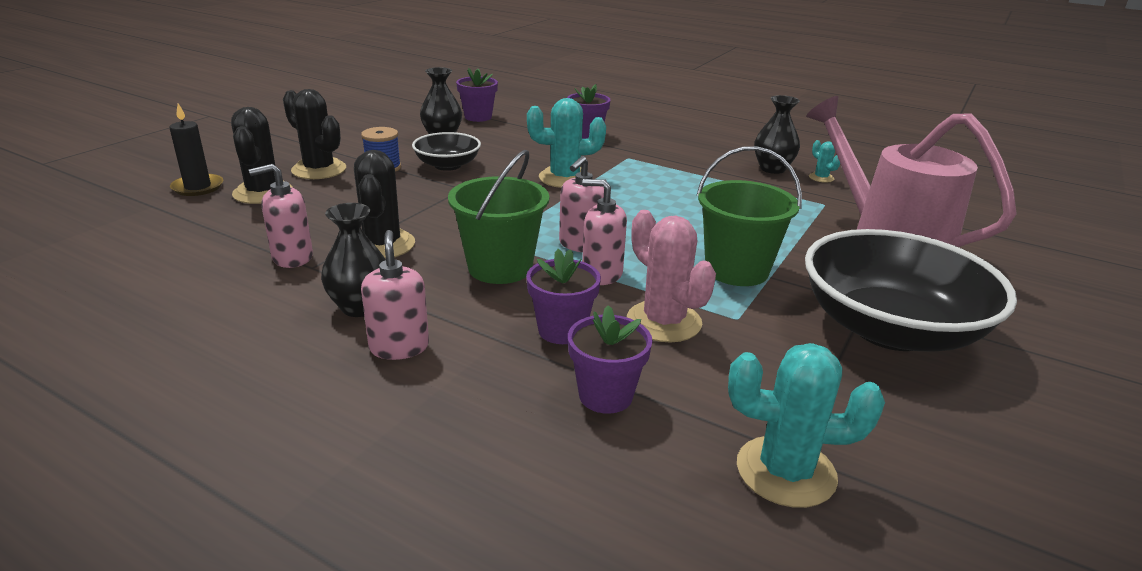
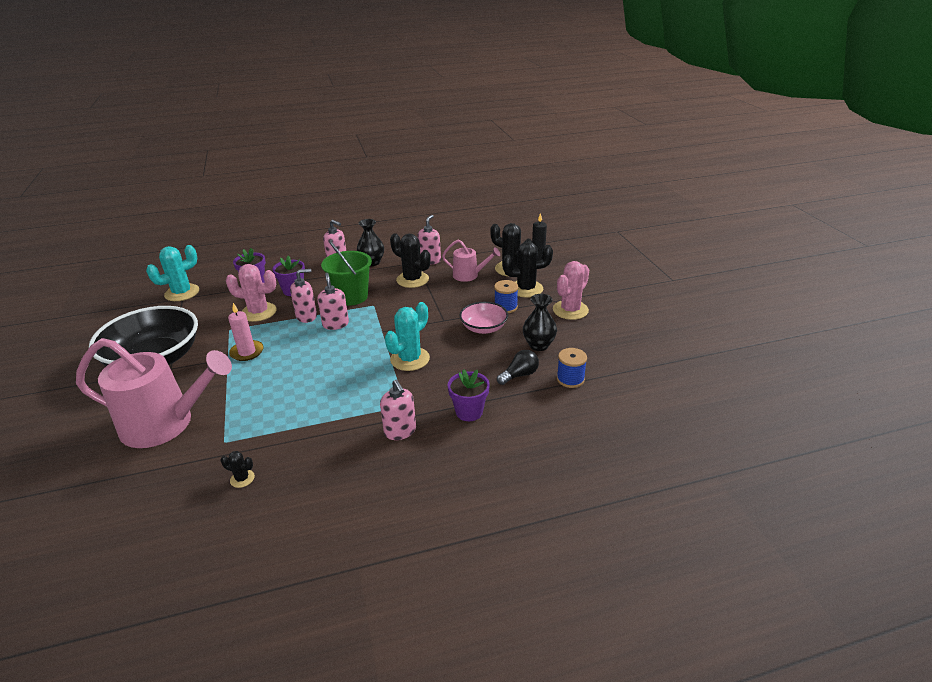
camera: 135 degrees right, 5 degrees up
(317, 211) = (469, 275): none -> pink watering can
(347, 140) = (570, 310): none -> pink cactus
(447, 165) = (483, 328): black bowl -> pink bowl
(478, 117) = (570, 379): purple flower pot -> blue spool
(504, 132) = (519, 375): none -> black light bulb
(657, 148) = (400, 431): none -> pink soap dispenser
(736, 270) = (247, 352): green bucket -> pink candle
(772, 169) = (289, 465): black vase -> none
(821, 178) = (242, 478): turquoise cactus -> black cactus

